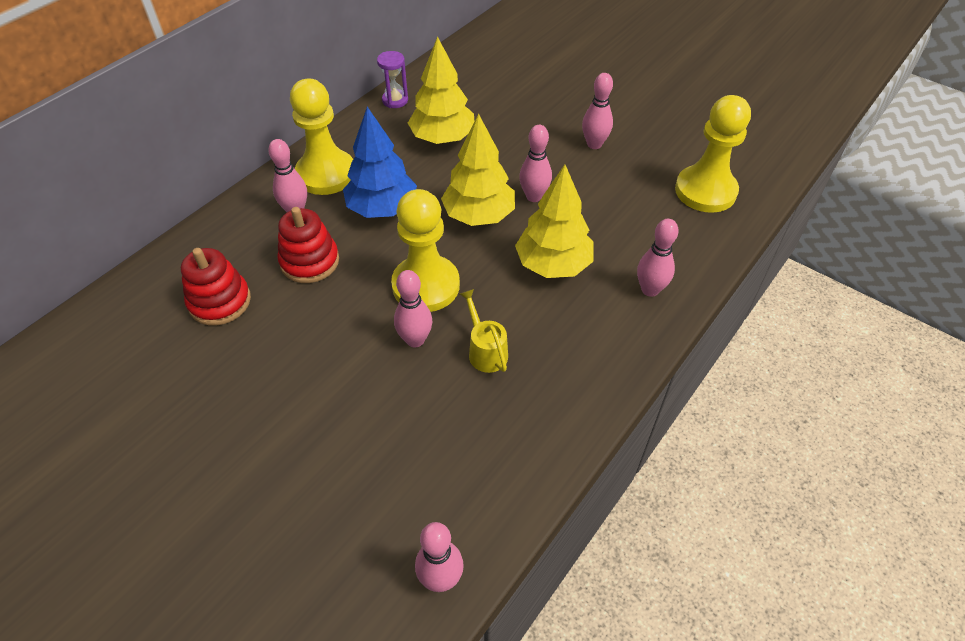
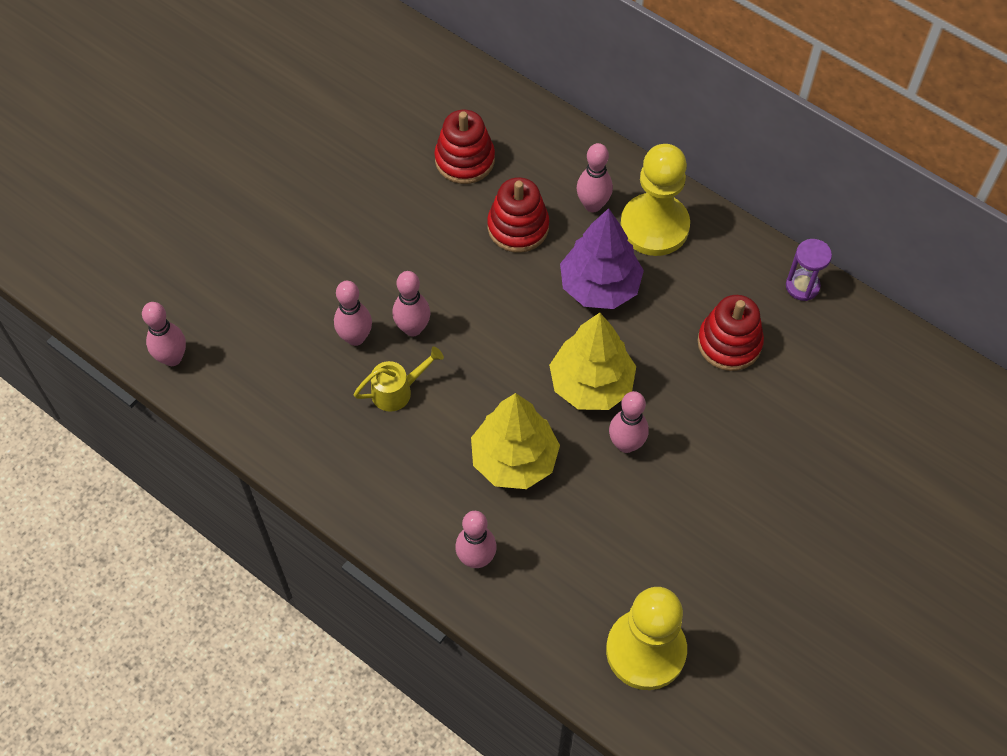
camera: 90 degrees right, 10 degrees up
(382, 208) = (599, 286): blue tree -> purple tree
(426, 285) = (484, 334): yellow pawn -> none
(442, 138) = (729, 343): yellow tree -> red stacking toy
(594, 144) = (731, 522): pink bowling pin -> pink bowling pin (355, 337)

